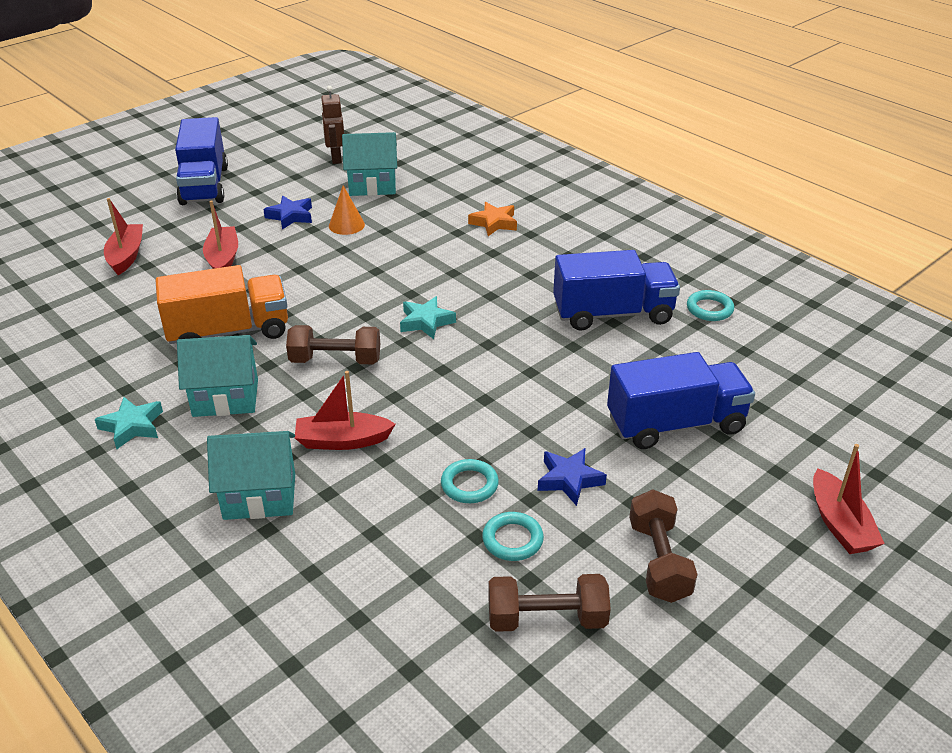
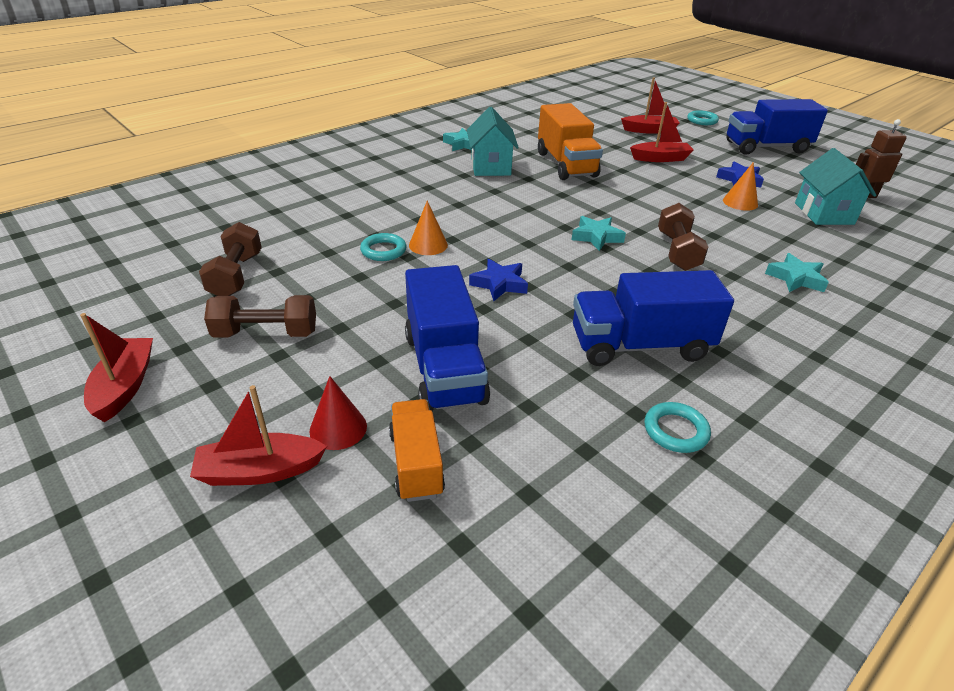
camera: 90 degrees right, 0 degrees up
(259, 496) = (391, 180): turquoise house -> none
(335, 360) = (536, 200): brown dumbbell -> brown dumbbell (677, 251)
(342, 441) = (441, 204): red boat -> red boat (125, 386)
(452, 447) = (428, 245): none -> orange cone
(494, 223) = (795, 278): orange star -> turquoise star
(512, 540) = (319, 266): turquoise ring -> turquoise ring (702, 120)
(569, 480) = (377, 296): blue star -> blue star (499, 284)
(612, 314) = (640, 345): blue truck -> blue truck turned 90 degrees clockwise
(774, 483) = (338, 428): none -> red cone
(793, 434) = (416, 463): none -> orange truck

